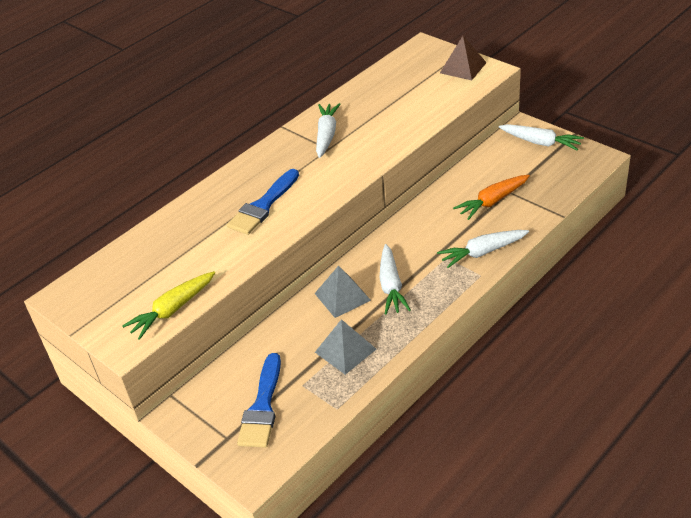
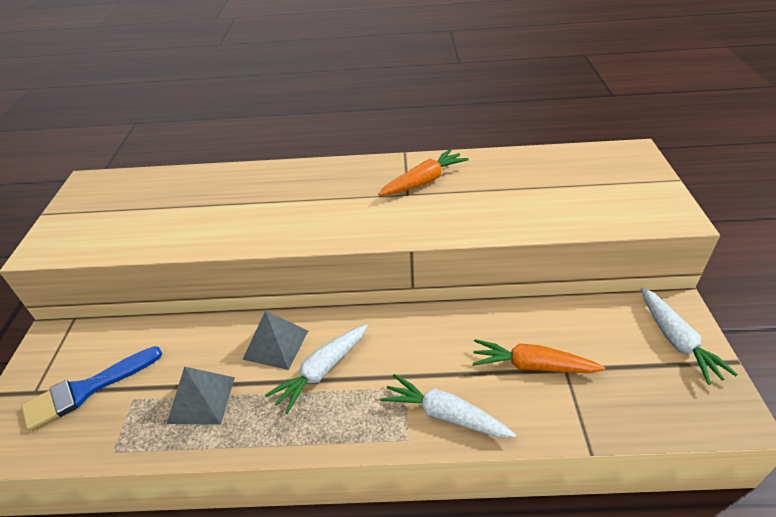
camera: 45 degrees right, 0 degrees up
(173, 310) = (103, 246): yellow carrot -> none
(263, 206) = (285, 208): blue brush -> none
(326, 135) = (423, 181): white carrot -> orange carrot
(463, 67) = (647, 195): brown pyramid -> none

